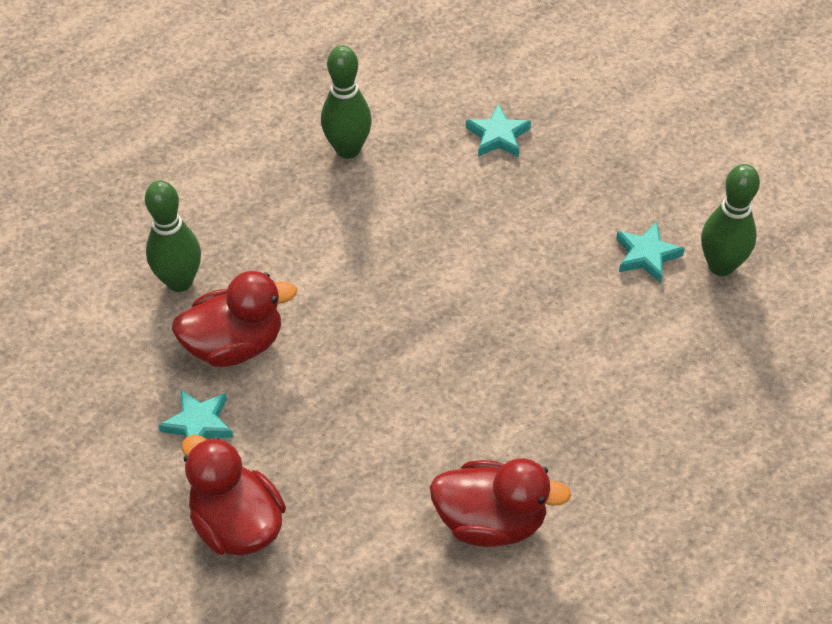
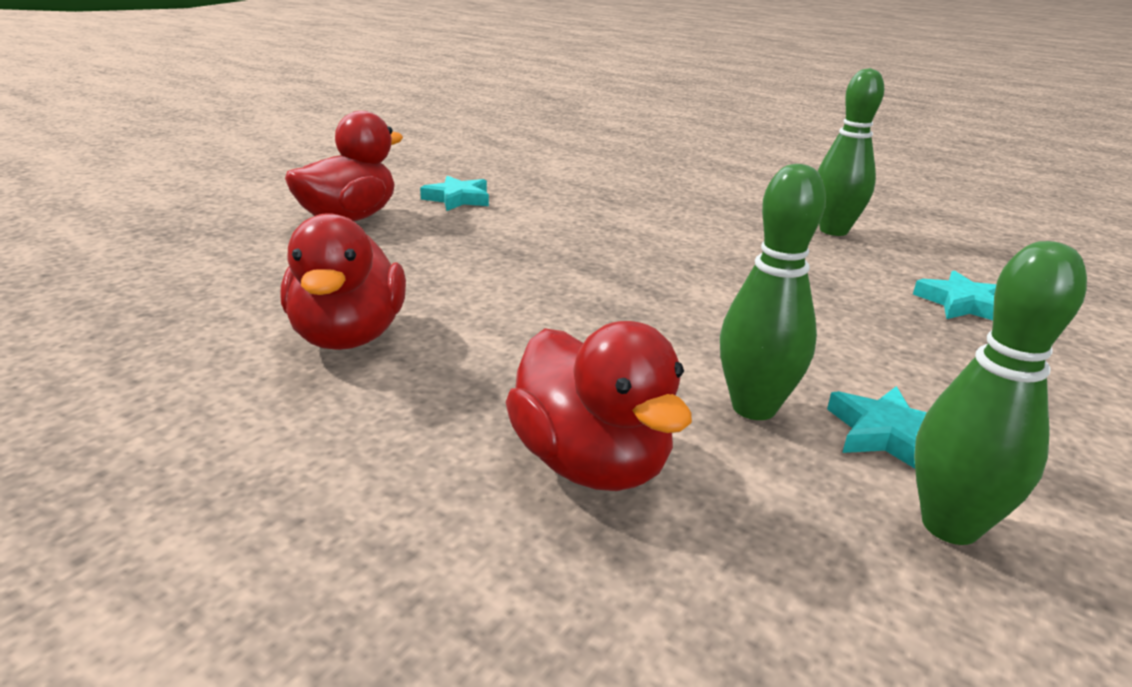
camera: 75 degrees right, 25 degrees down
(179, 281) = (609, 183): green bowling pin -> green bowling pin (754, 408)
(235, 344) = (552, 205): red duck -> red duck (591, 463)

